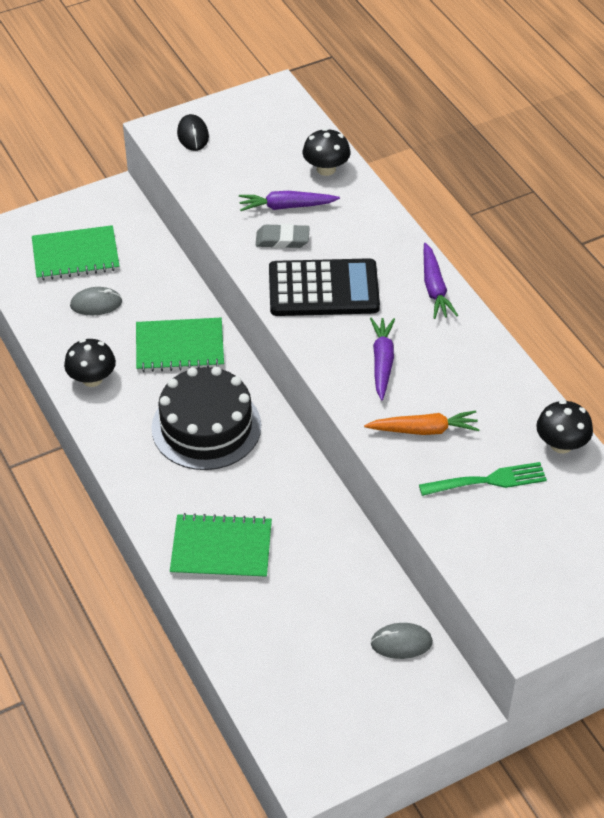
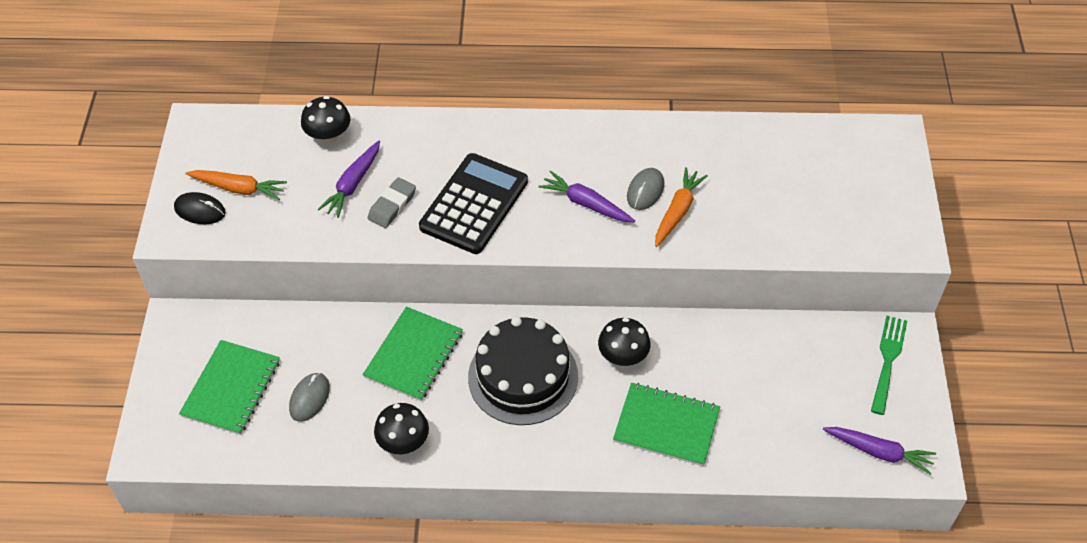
camera: 60 degrees left, 5 degrees up
(221, 549) = (666, 425): green notebook -> green notebook turned 75 degrees clockwise
(230, 145) = (238, 188): none -> orange carrot
(401, 643) = (831, 344): grey mouse -> grey mouse (645, 191)
(434, 288) = (527, 131): purple carrot -> purple carrot (878, 452)
(488, 481) = (754, 197): green fork -> green fork (888, 360)
(561, 444) = (745, 135): black mushroom -> black mushroom (623, 356)

